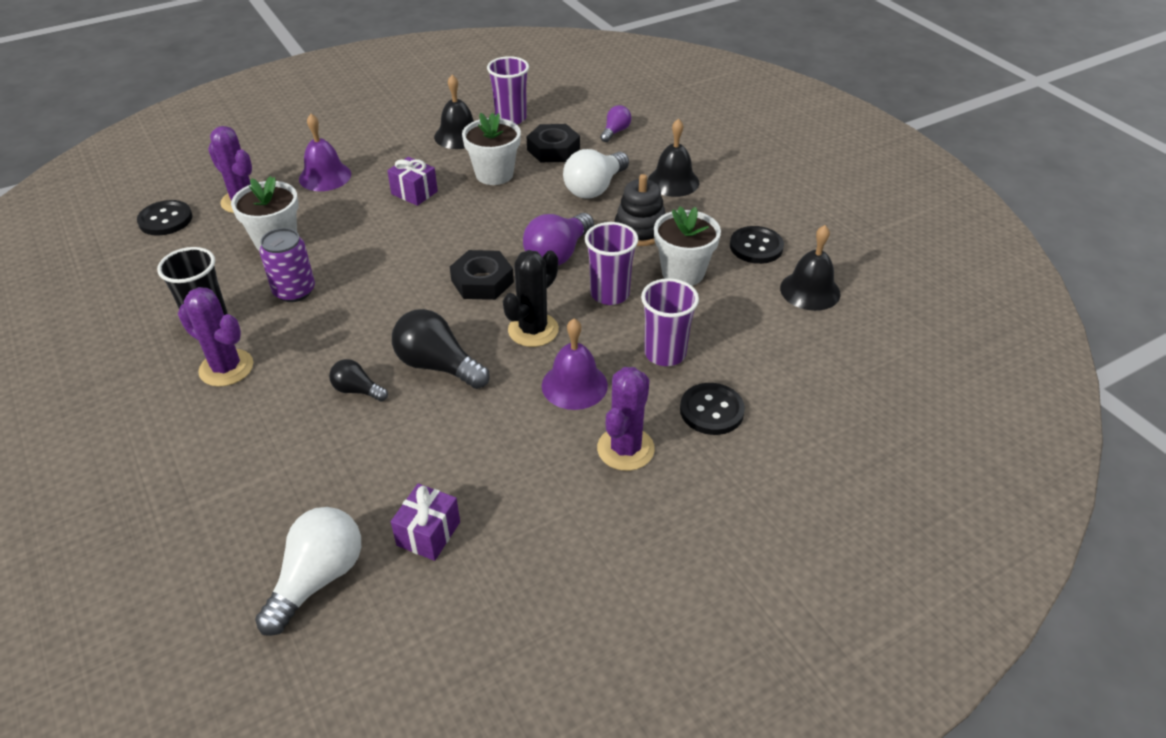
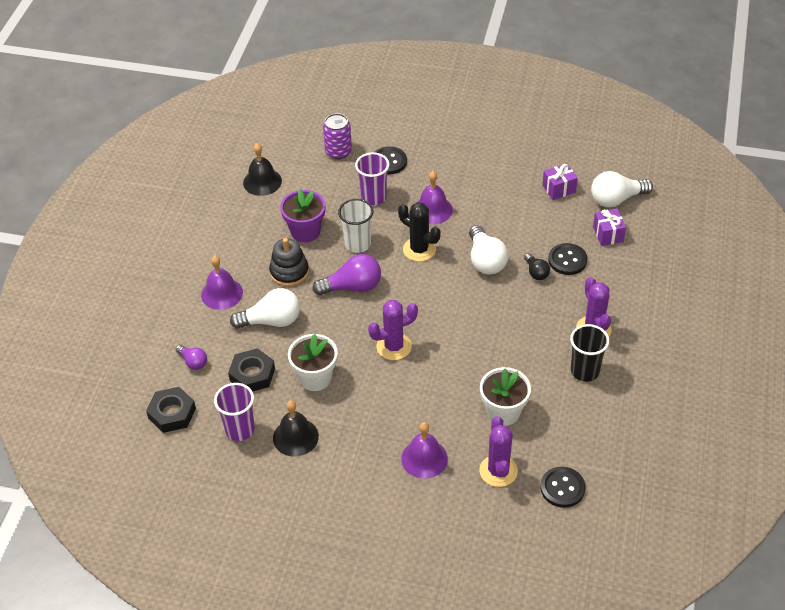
camera: 135 degrees left, 5 degrees up
(294, 291) = (521, 361): purple can -> purple can (338, 152)
(414, 193) = (381, 397): purple gift -> purple gift (608, 234)
(438, 366) = (485, 260): black light bulb -> white light bulb
(482, 281) = (412, 296): black nut -> black nut (172, 413)
(533, 330) = (419, 249): black cactus -> black cactus turned 45 degrees clockwise
(610, 294) = (357, 244): purple cup -> white cup
(615, 132) = (193, 362): purple light bulb -> purple light bulb turned 120 degrees counterclockwise
(625, 449) = (444, 170): purple cactus -> purple cactus (394, 346)
(673, 181) = (222, 293): black bell -> purple bell
(683, 272) = (305, 231): white flower pot -> purple flower pot
(756, 247) = (247, 221): black button -> black button (567, 260)

